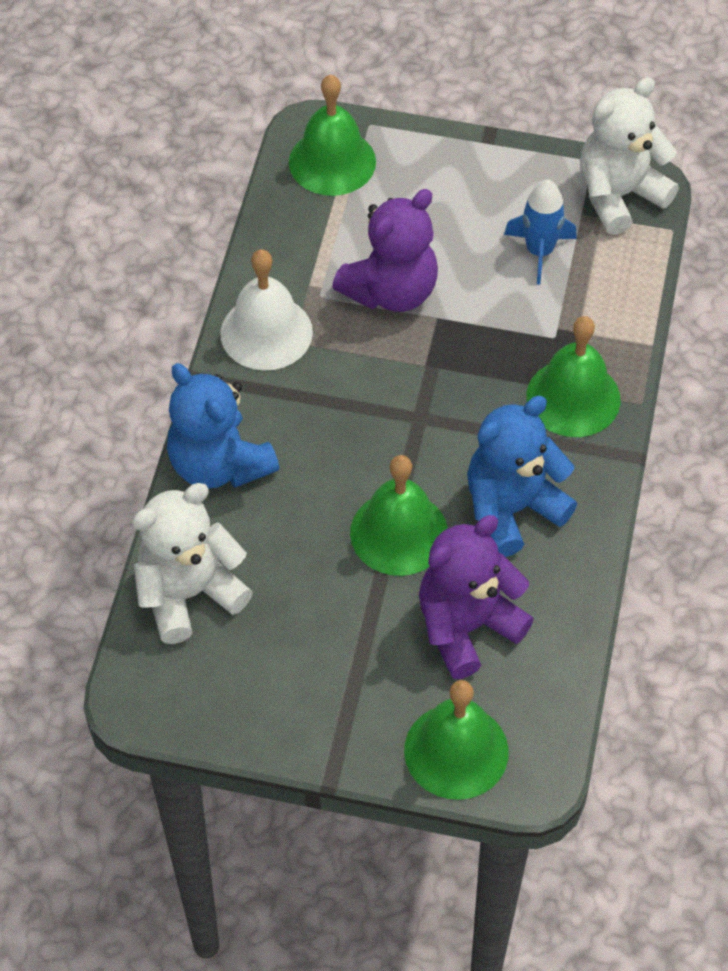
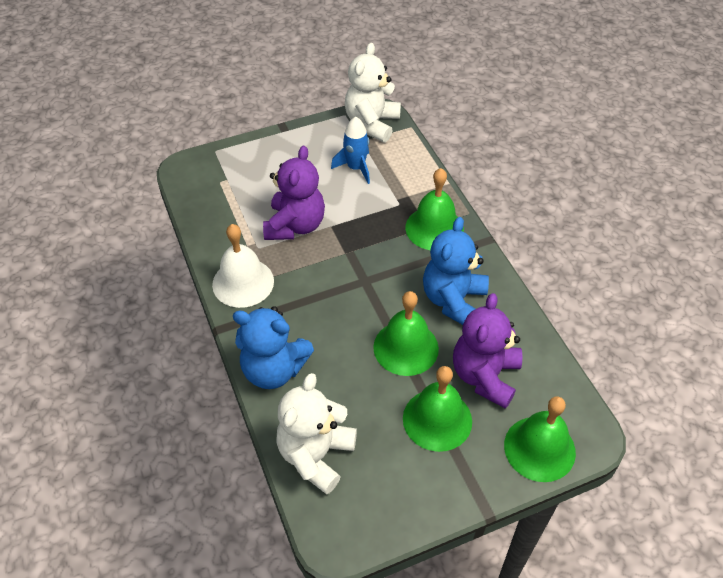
camera: 35 degrees left, 5 degrees down
(332, 162) = (209, 178): green bell -> green bell (437, 419)

